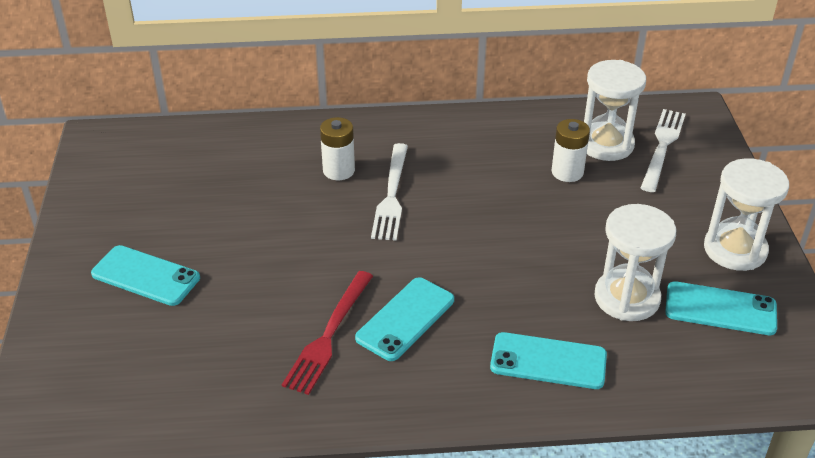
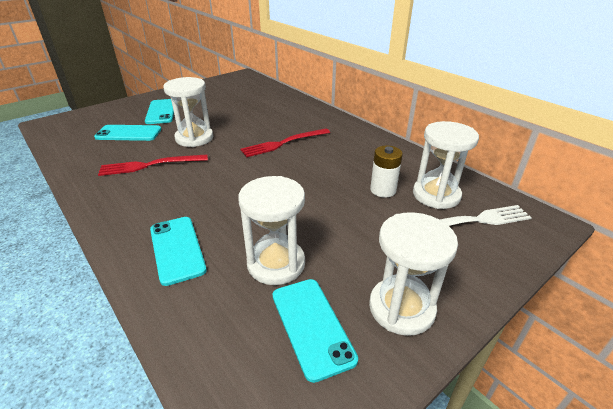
camera: 55 degrees right, 5 degrees down
(288, 269) = (194, 138): none -> white hourglass
(339, 170) = (286, 124): white battery -> none
(391, 195) = (283, 143): white fork -> red fork
(405, 319) = (180, 182): turquoise phone -> turquoise phone (129, 133)

